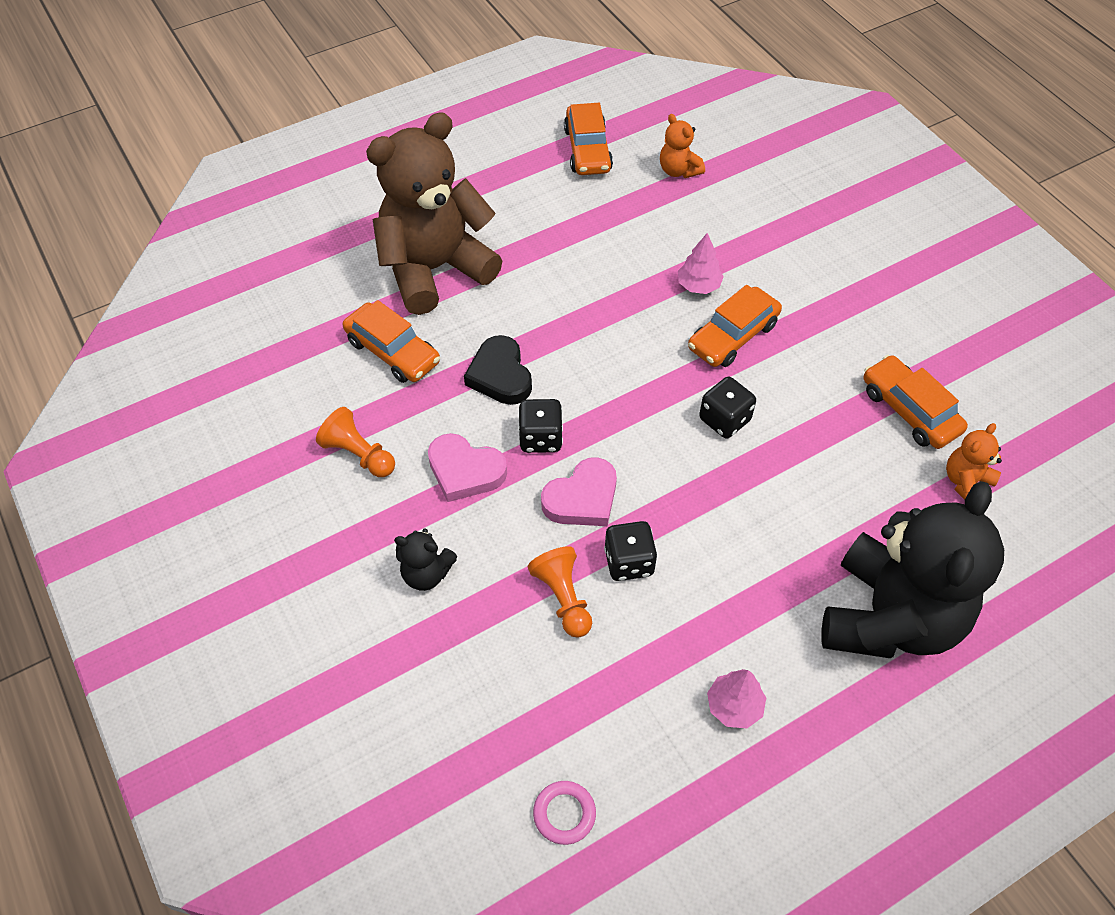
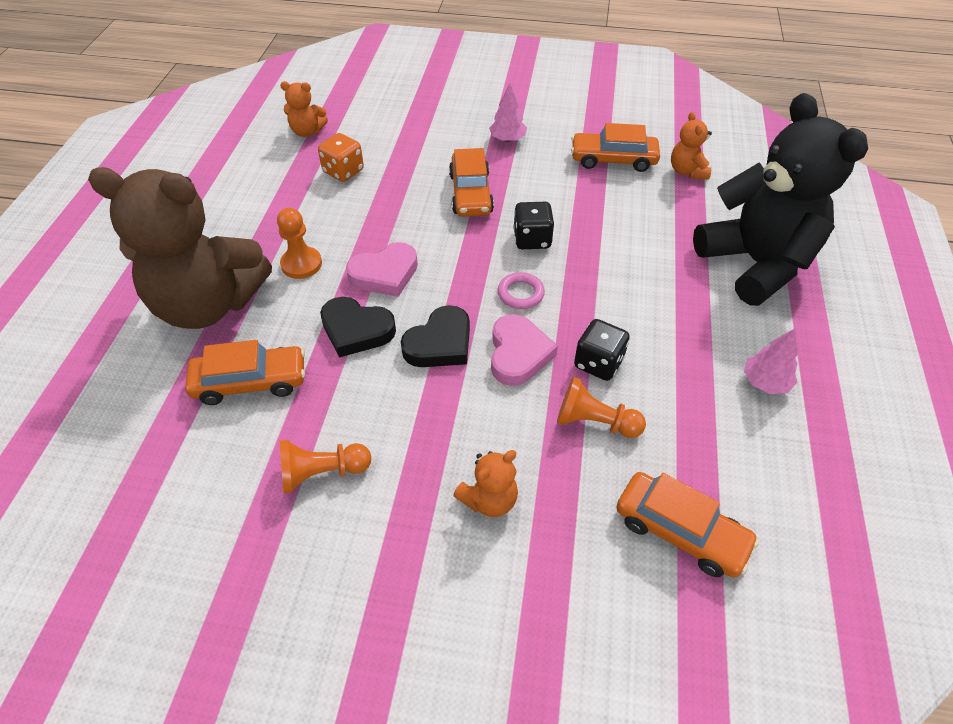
camera: 50 degrees left, 5 degrees down
(426, 573) = (489, 500): black teddy bear -> orange teddy bear
(435, 269) = (208, 304): brown teddy bear -> brown teddy bear turned 90 degrees counterclockwise
(465, 471) = (419, 409): pink heart -> pink heart (385, 274)
(529, 289) = (301, 264): none -> orange pawn
(540, 438) = (440, 343): black dice -> black heart
(564, 814) = (787, 547): pink ring -> pink ring (520, 293)
(587, 150) = (226, 158): orange car -> orange car (680, 531)
(659, 232) = (343, 171): none -> orange dice
(698, 286) = (411, 182): pink tree -> pink tree (507, 139)

